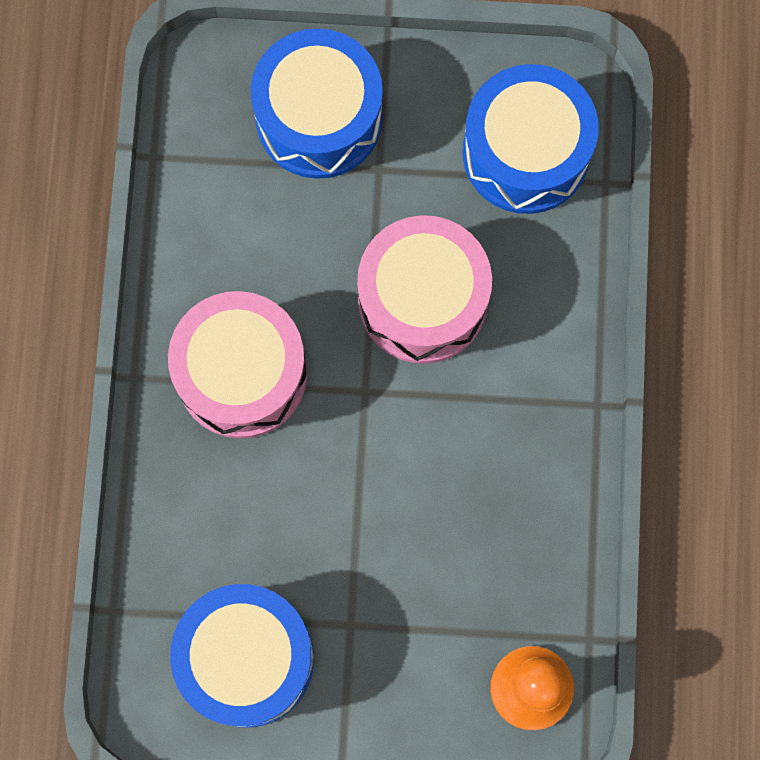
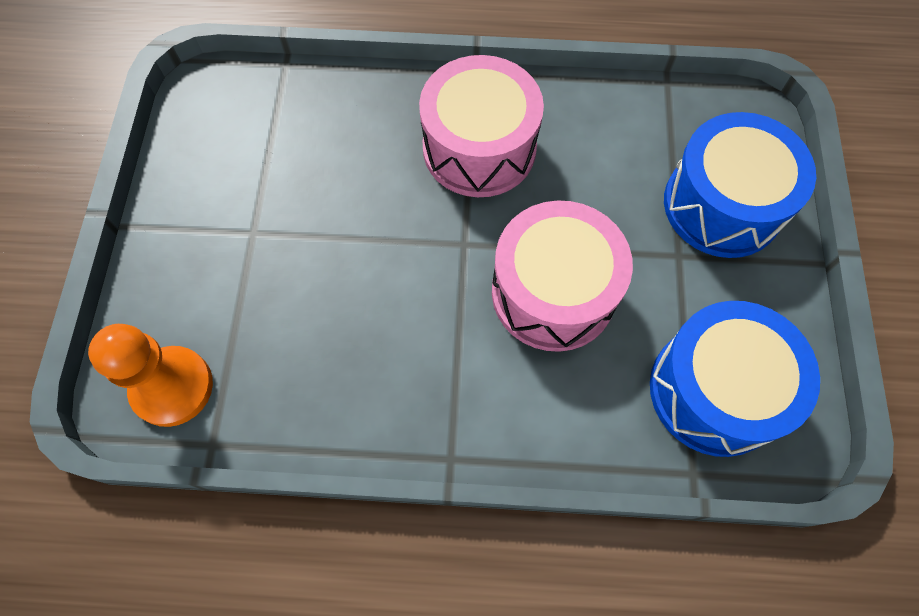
camera: 90 degrees right, 10 degrees down
(246, 659) = (234, 154): blue drum -> none

